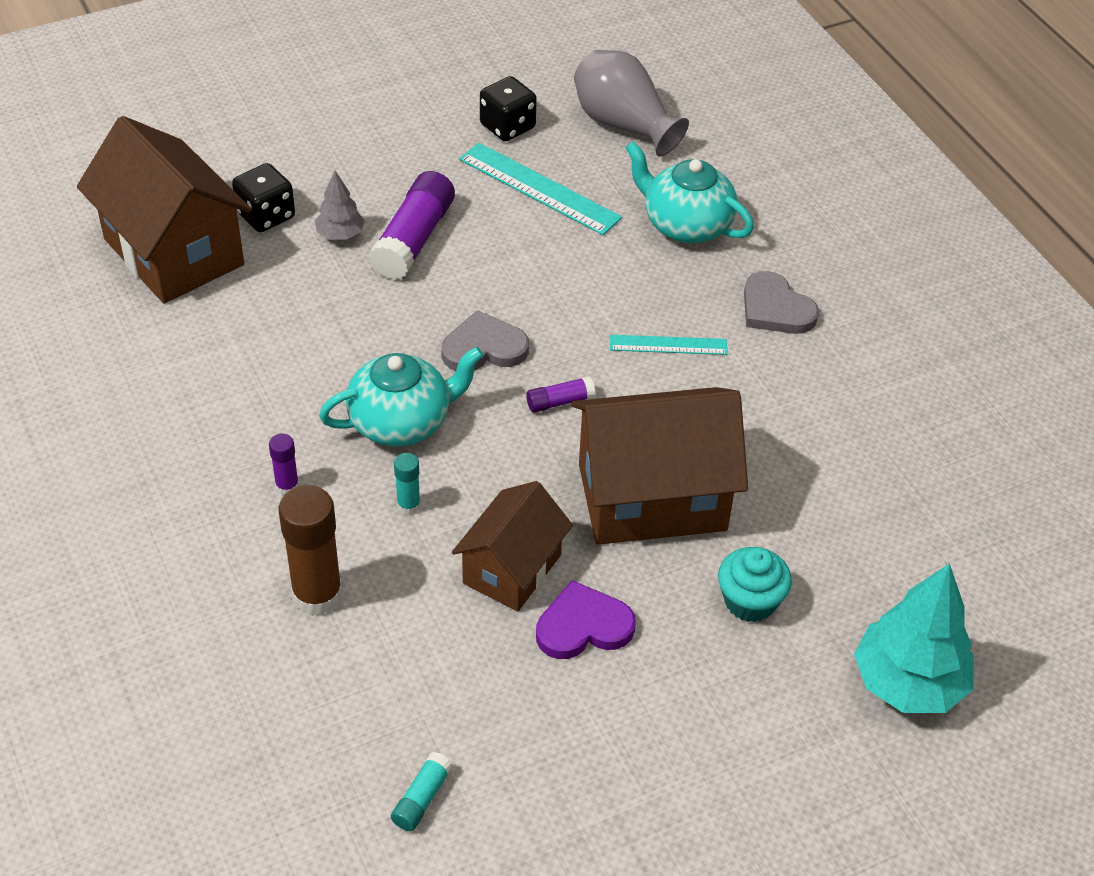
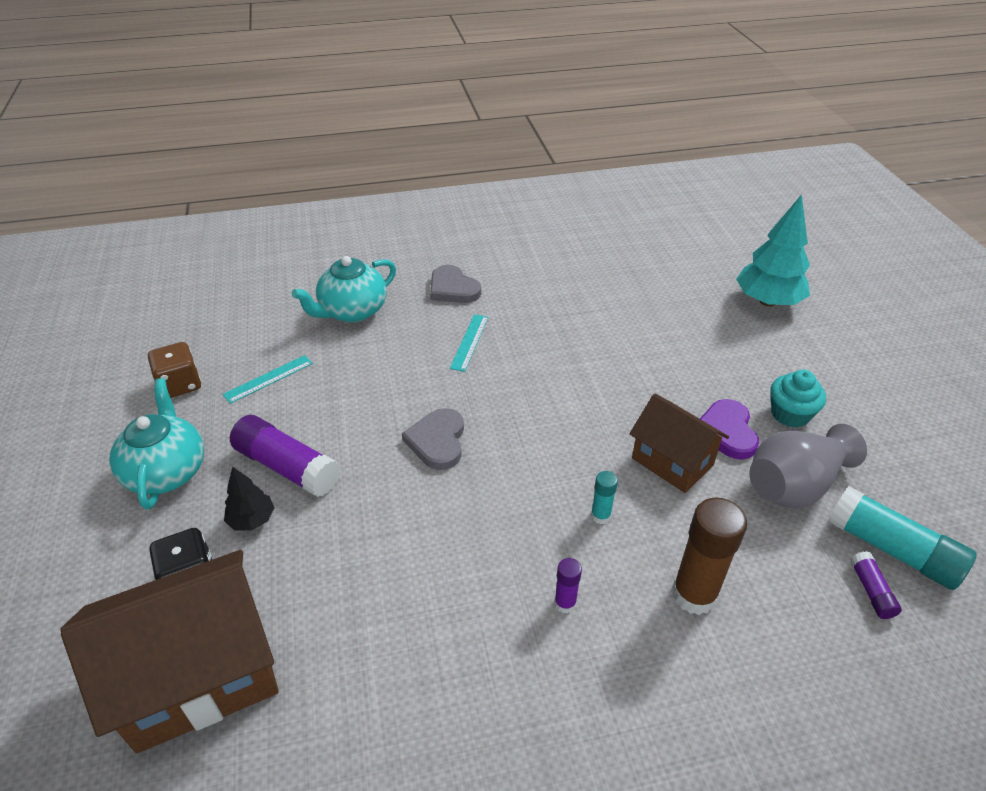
camera: 75 degrees left, 5 degrees down
(340, 234) = (252, 520): grey tree -> black tree
(402, 422) = (506, 507): turquoise teapot -> turquoise teapot (167, 471)
(422, 798) = (892, 549): turquoise glue stick -> turquoise glue stick, size x2.02
(507, 126) = (180, 385): black dice -> brown dice
(539, 188) = (268, 379): turquoise ruler -> turquoise ruler, size x0.59
(560, 402) = (509, 407): purple glue stick -> purple glue stick (871, 591)
(623, 125) = (224, 321): grey vase -> grey vase (794, 485)
(652, 497) = (612, 376): brown house -> none
(750, 601) = (706, 349): turquoise cupcake -> turquoise cupcake (790, 414)
(775, 309) = (453, 288): grey heart -> grey heart turned 75 degrees clockwise

